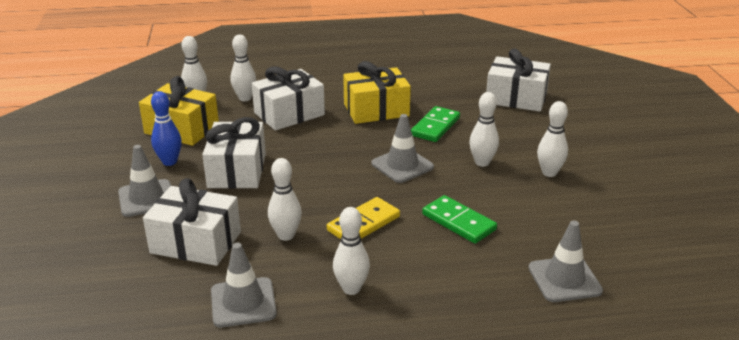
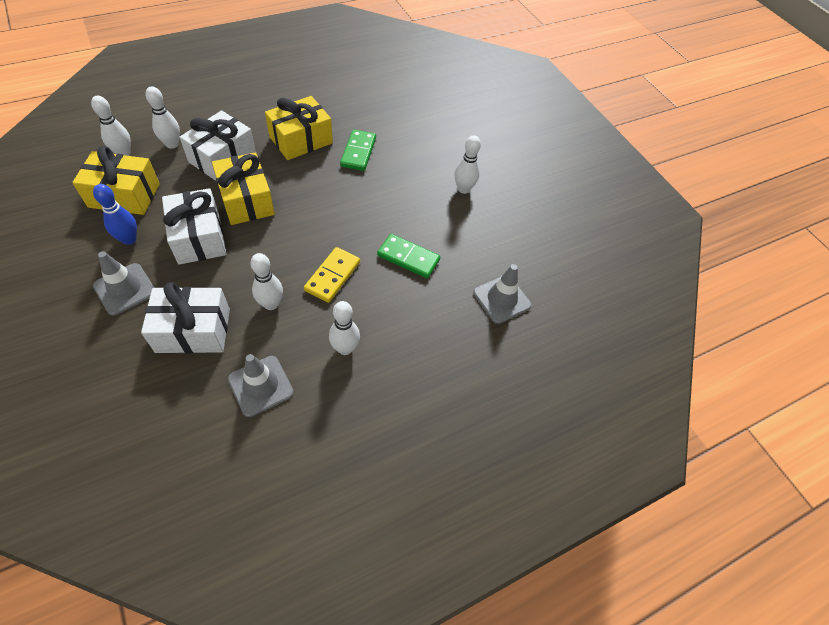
camera: 25 degrees left, 25 degrees up
(298, 149) = (246, 200): none -> yellow gift
(402, 165) = (344, 203): grey traffic cone -> none
(482, 162) = (408, 187): white bowling pin -> none
(516, 98) = (416, 106): white gift -> none

